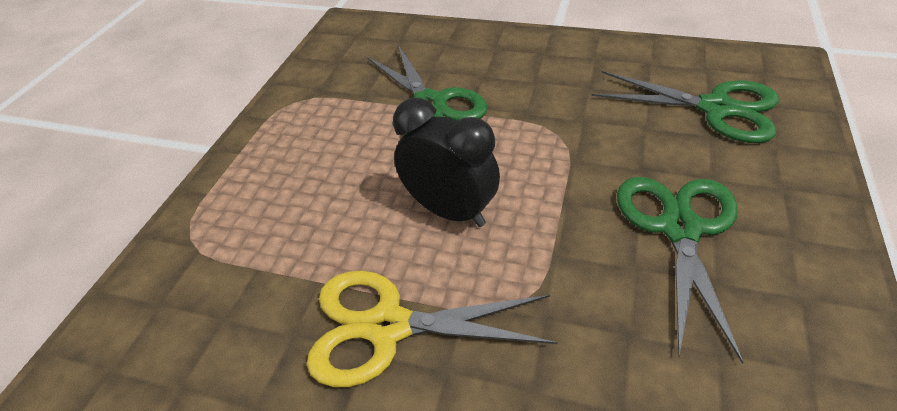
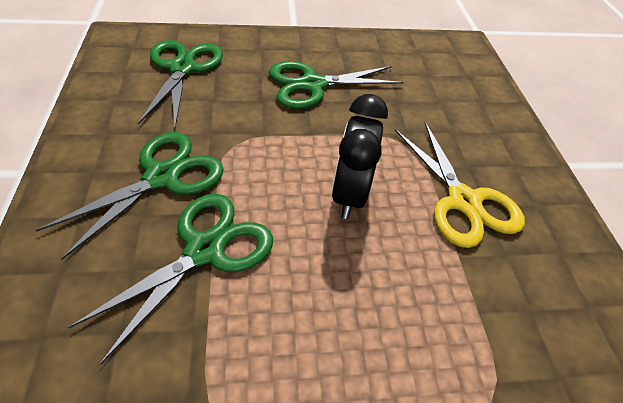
camera: 120 degrees left, 5 degrees up
(524, 86) = (162, 177): none -> green scissors

